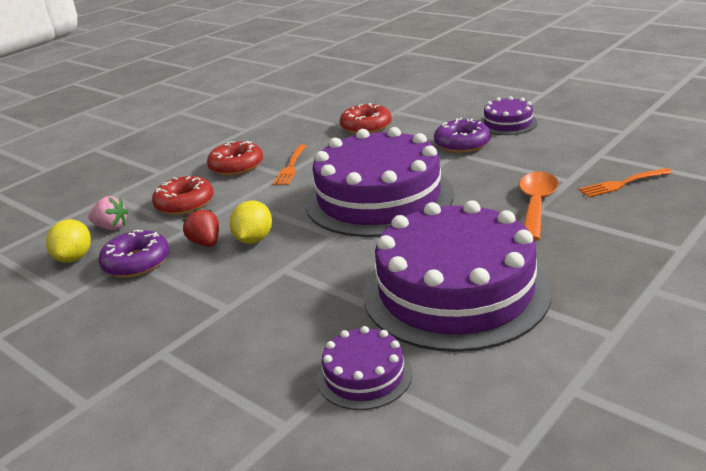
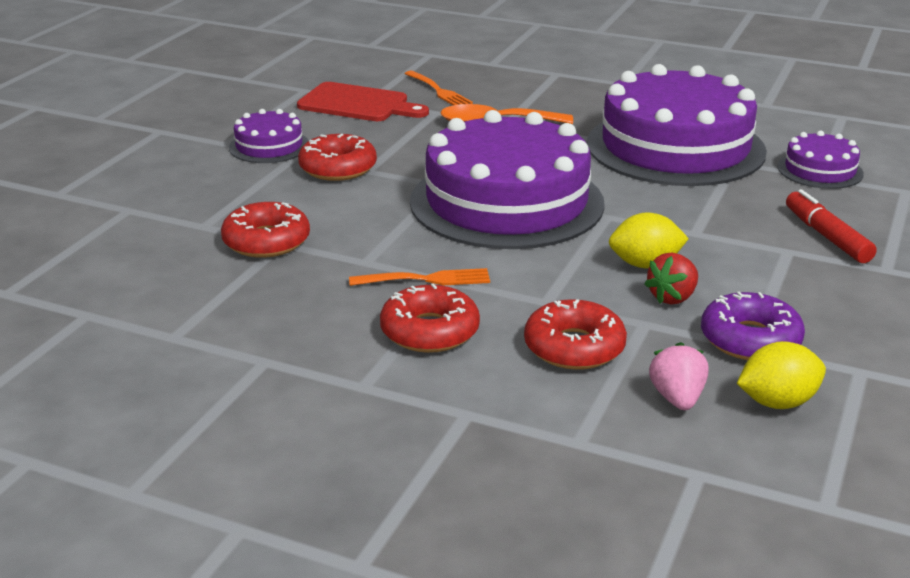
camera: 110 degrees left, 0 degrees up
(233, 336) = (827, 236): none -> red marker
(462, 144) = (338, 168): purple donut -> red donut
(590, 150) = (357, 104): none -> red cutting board

